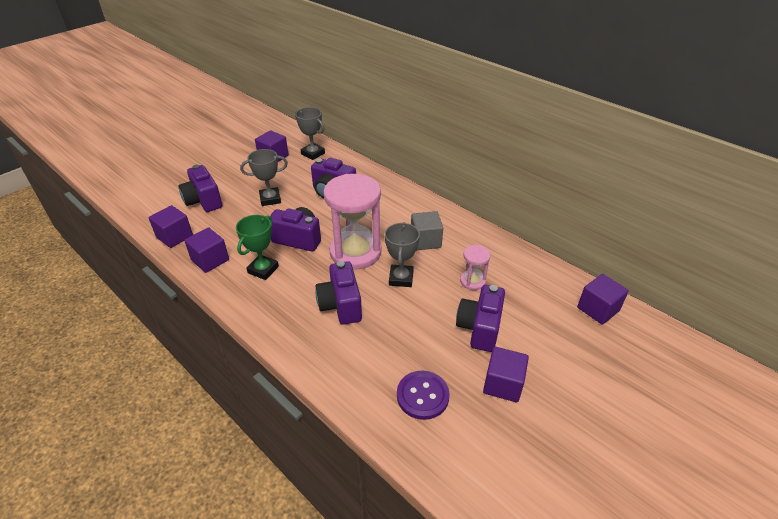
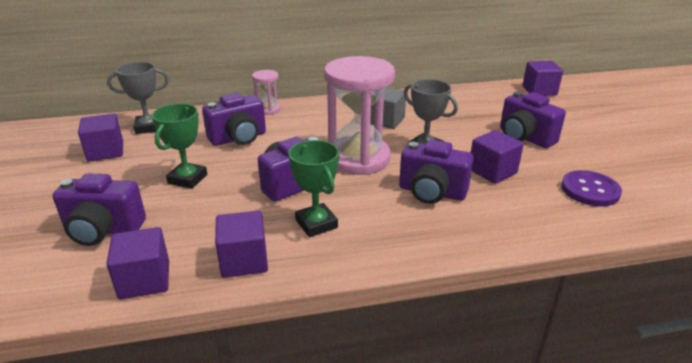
camera: 55 degrees left, 10 degrees down
(270, 199) = (187, 179): grey trophy -> green trophy
(472, 281) = (463, 120): pink hourglass -> pink hourglass (268, 109)
(503, 384) = (596, 151): purple cube -> purple cube (492, 171)

